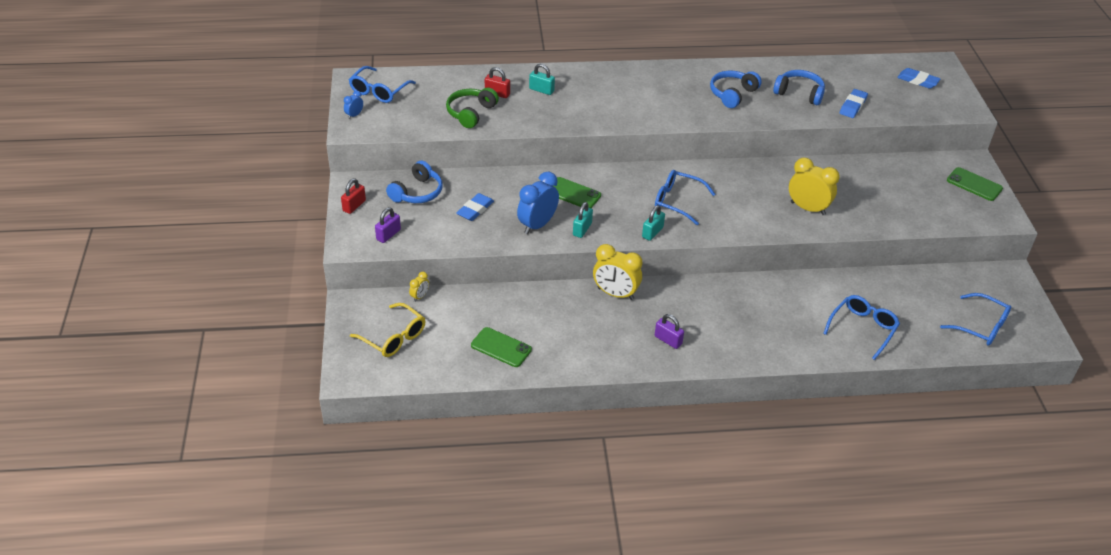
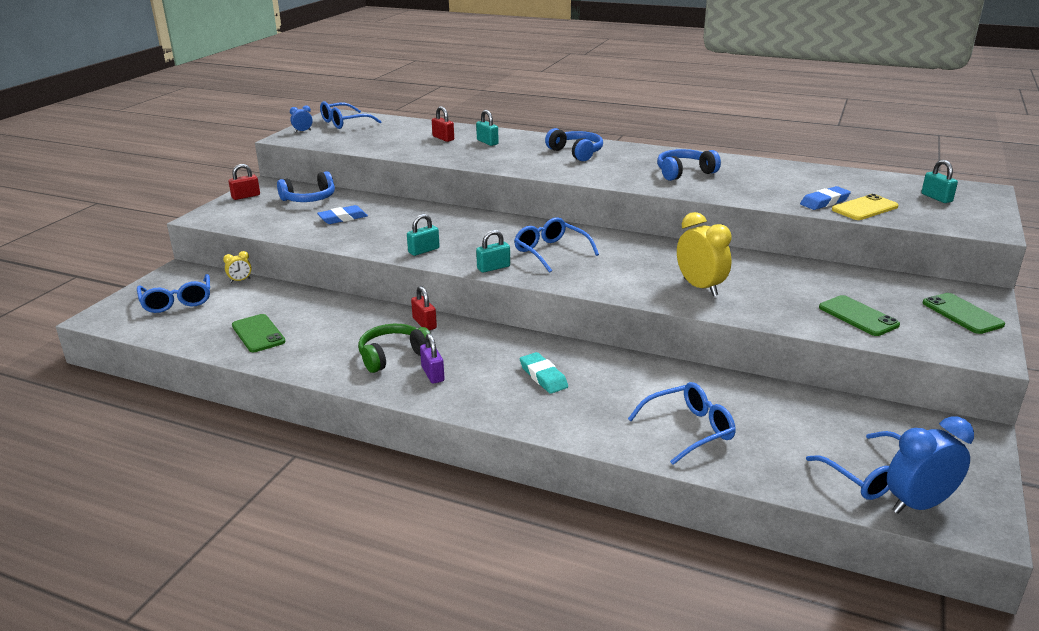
camera: 30 degrees right, 15 degrees down
(388, 235) = (245, 218): purple padlock -> none
(394, 337) = (177, 301): yellow glasses -> blue glasses
(471, 113) = (402, 144): green headphones -> green headphones (393, 356)
(537, 225) = (384, 239): blue clock -> blue clock (918, 504)
(573, 193) = (449, 226): green phone -> green phone (858, 316)
(615, 294) = (424, 323): yellow clock -> red padlock
(741, 316) = (543, 376): none -> turquoise eraser
(799, 93) = (765, 184): blue headphones -> blue headphones (576, 153)
(882, 106) = (865, 208): none -> yellow phone
(918, 81) = (936, 198): blue eraser -> turquoise padlock

